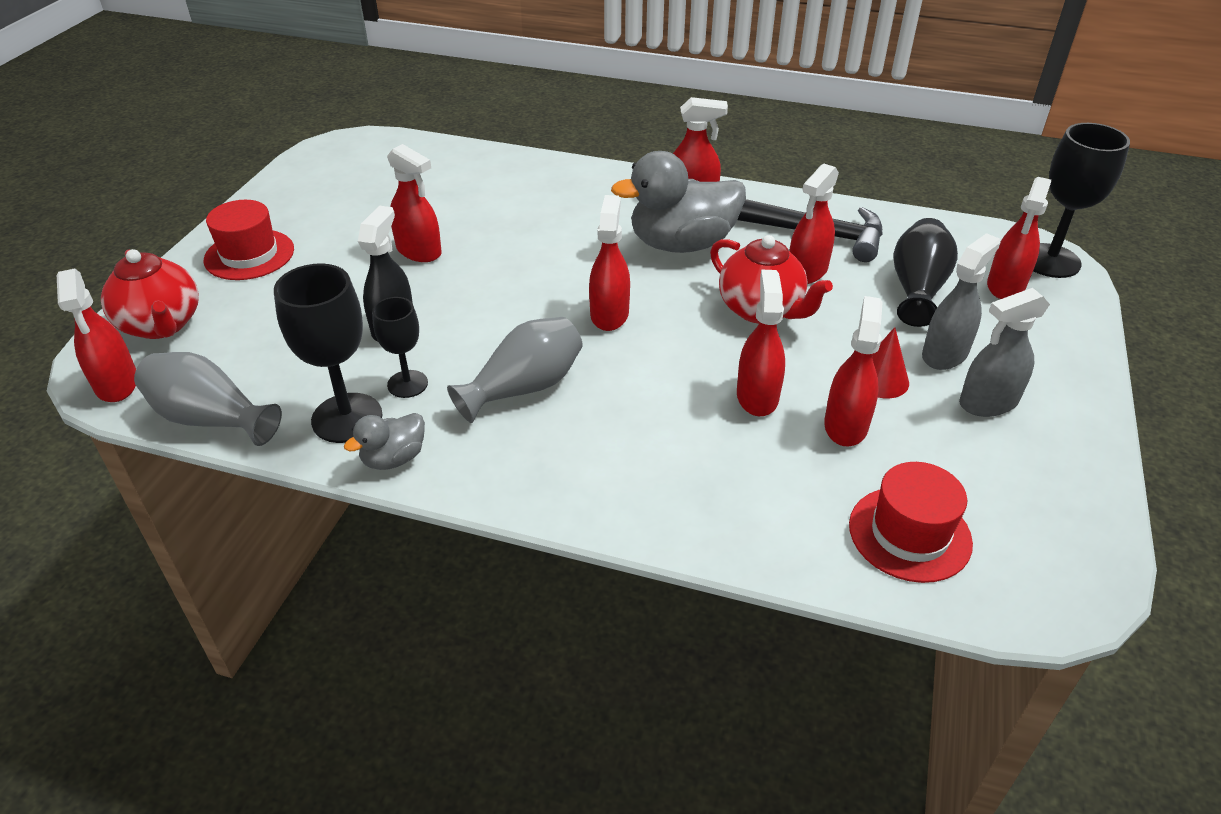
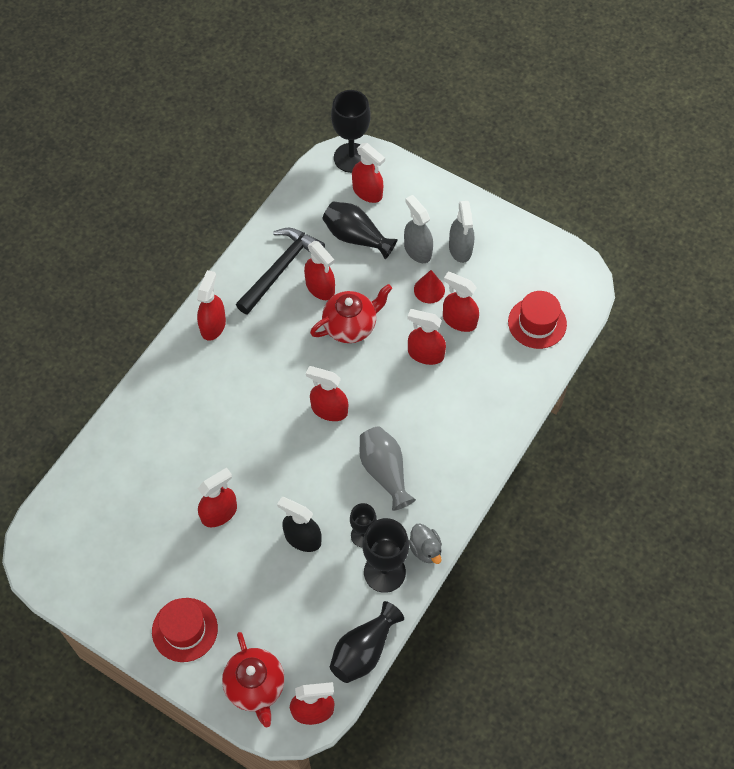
camera: 75 degrees left, 20 degrees up
(162, 325) = (255, 687): red teapot -> red teapot turned 90 degrees clockwise
(211, 419) = (363, 650): grey vase -> black vase
(682, 244) = (267, 348): grey duck -> none

